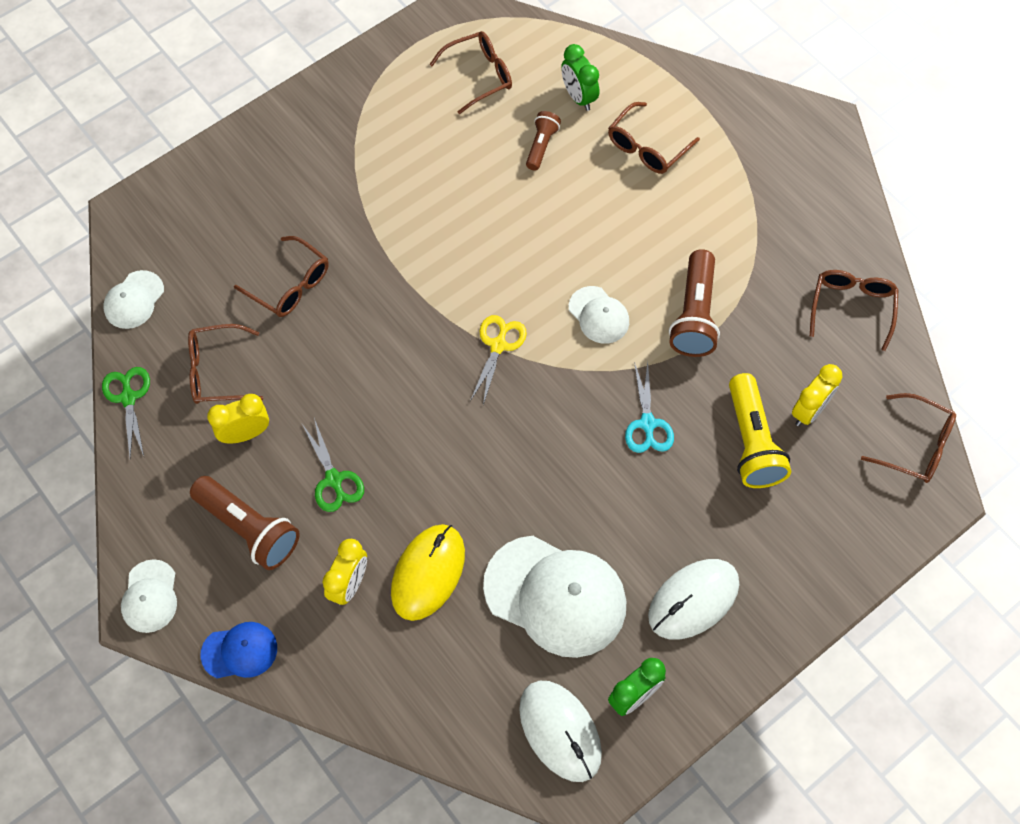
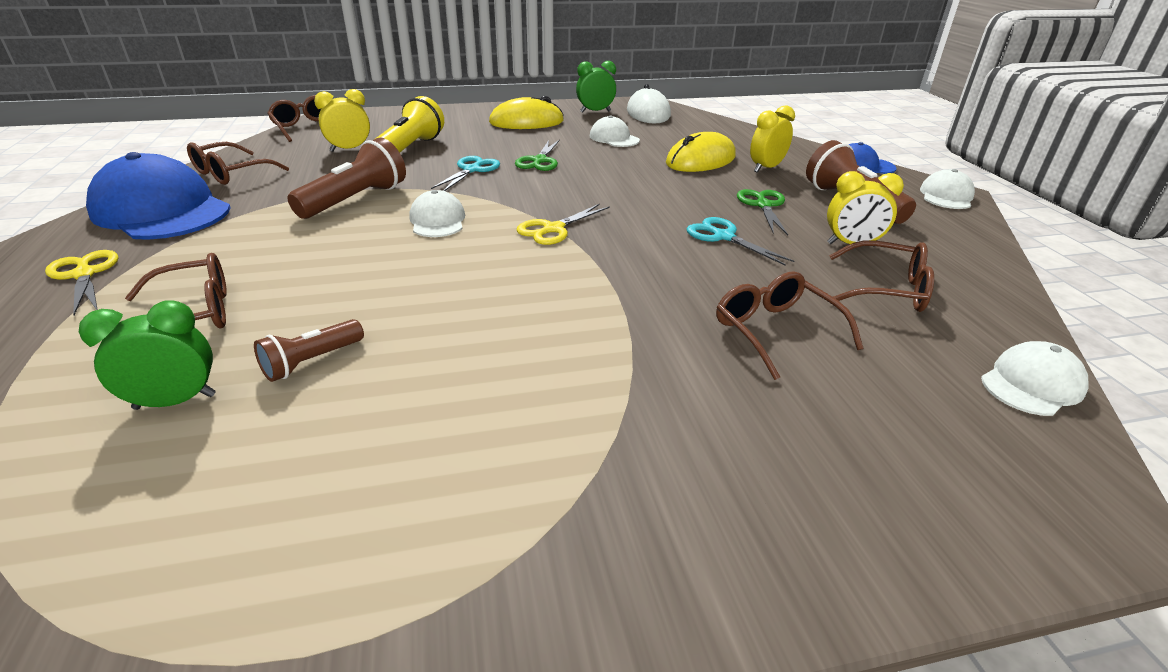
camera: 155 degrees left, 30 degrees down
(128, 398) = (1007, 299): green scissors -> green scissors (539, 161)
(355, 398) = (723, 237): none -> turquoise scissors
(479, 76) = (271, 505): brown glasses -> none
(555, 596) = (614, 138): white cap -> white cap, size x0.51
(578, 97) = (175, 401): green clock -> green clock turned 105 degrees counterclockwise
(693, 600) = (526, 122): white mouse -> yellow mouse
(759, 146) = (84, 274): none -> yellow scissors
(820, 229) = (162, 210): none -> blue cap

